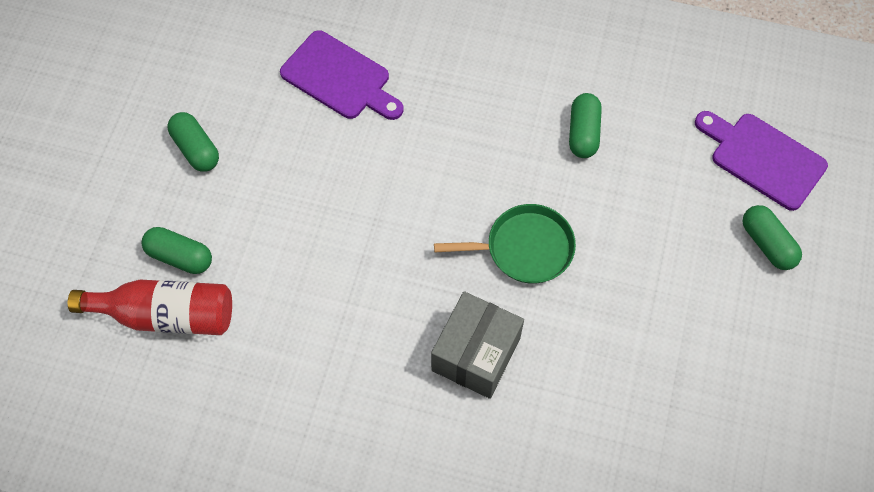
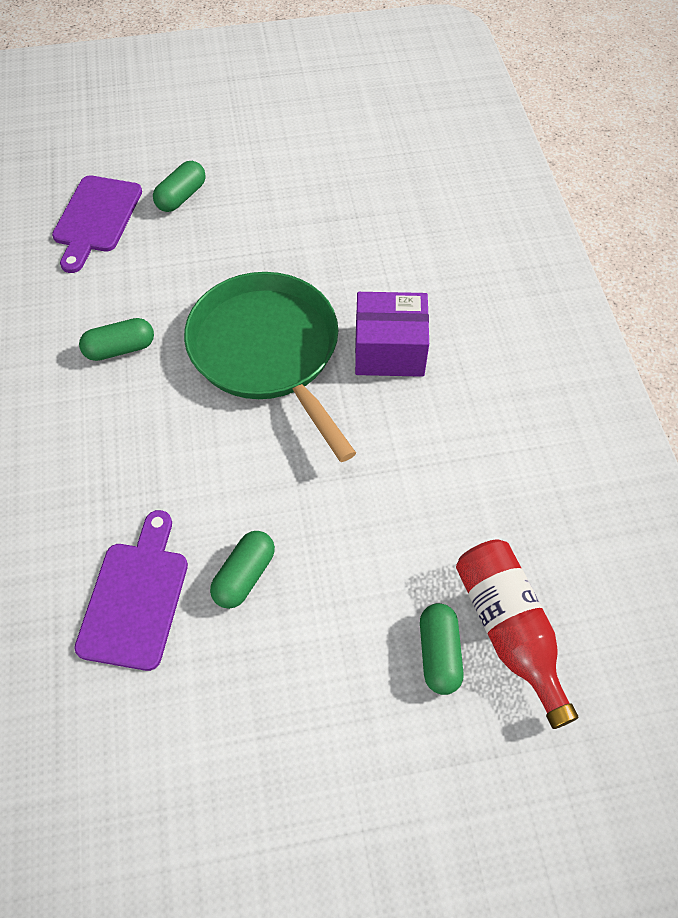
camera: 115 degrees left, 5 degrees down
(196, 149) = (299, 713): green capsule -> green capsule (244, 575)
(476, 354) = (389, 350): grey box -> purple box
(525, 248) = (268, 351): green pan -> green pan, size x1.76

